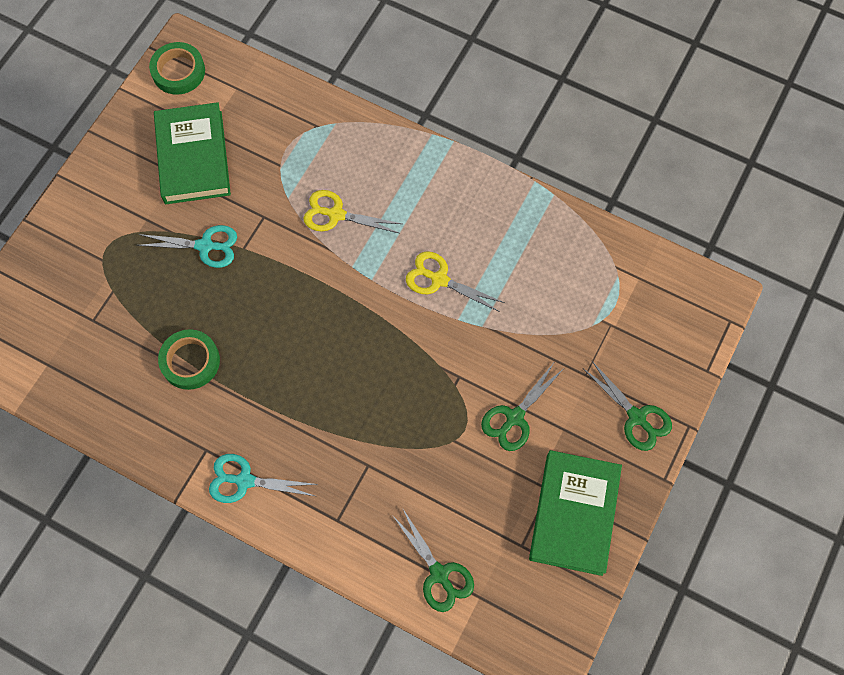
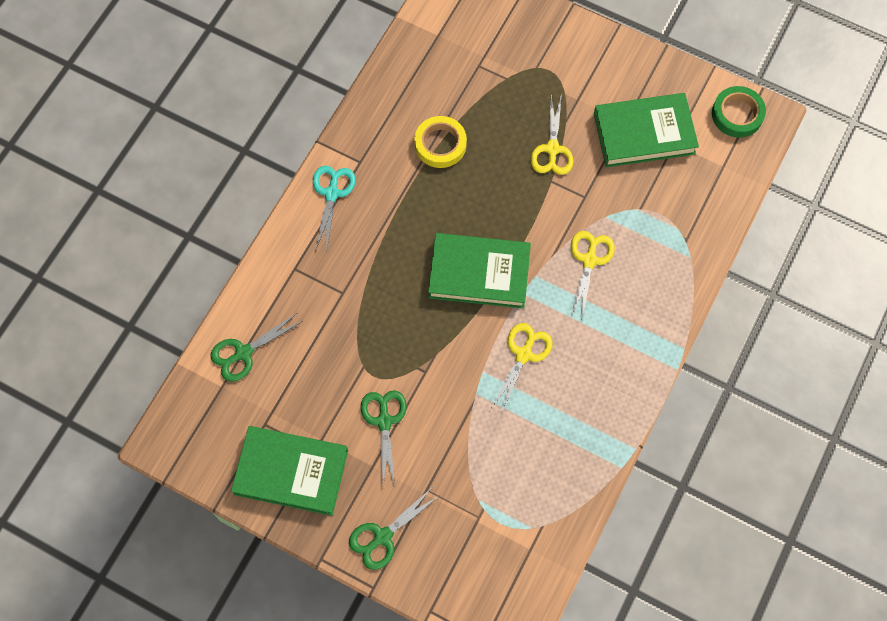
camera: 90 degrees right, 0 degrees up
(190, 361) = (440, 144): green tape -> yellow tape
(205, 246) = (552, 149): turquoise scissors -> yellow scissors
(348, 321) = (479, 273): none -> green book
(514, 417) = (384, 421): green scissors -> green scissors turned 45 degrees clockwise

